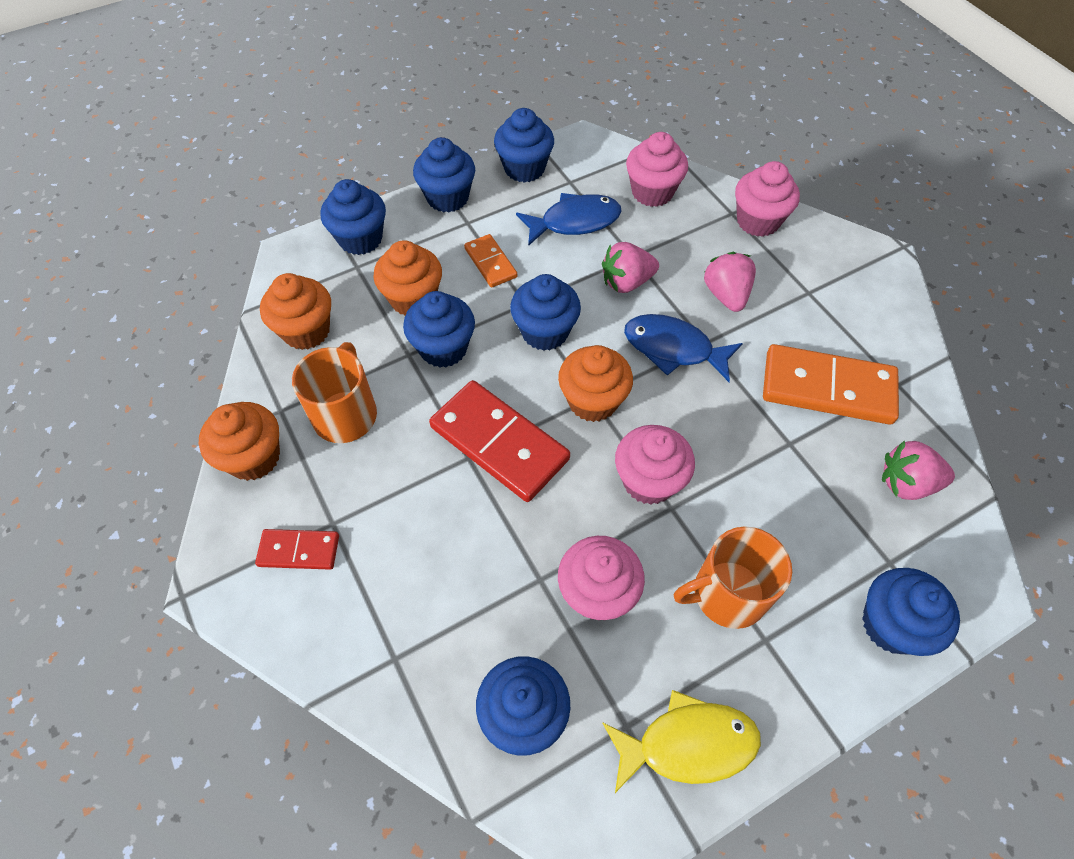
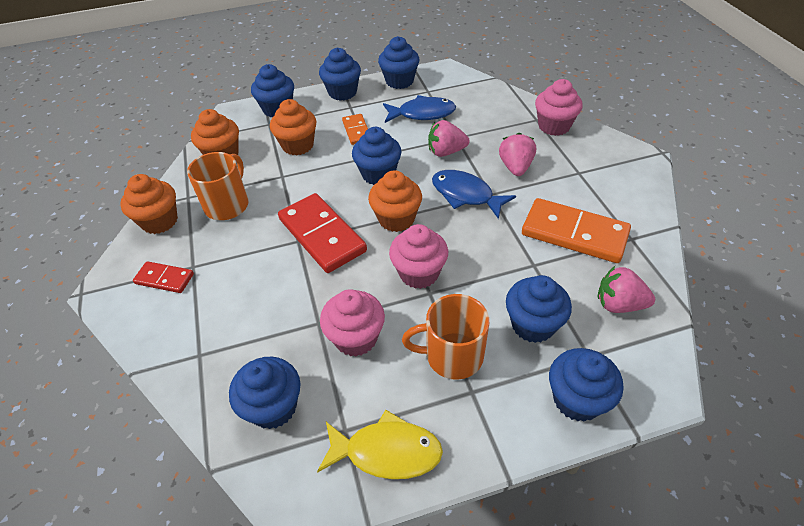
camera: 15 degrees right, 10 degrees down
(443, 348) = (306, 175): blue cupcake -> blue cupcake (533, 325)
(652, 192) = (483, 102): pink cupcake -> none

